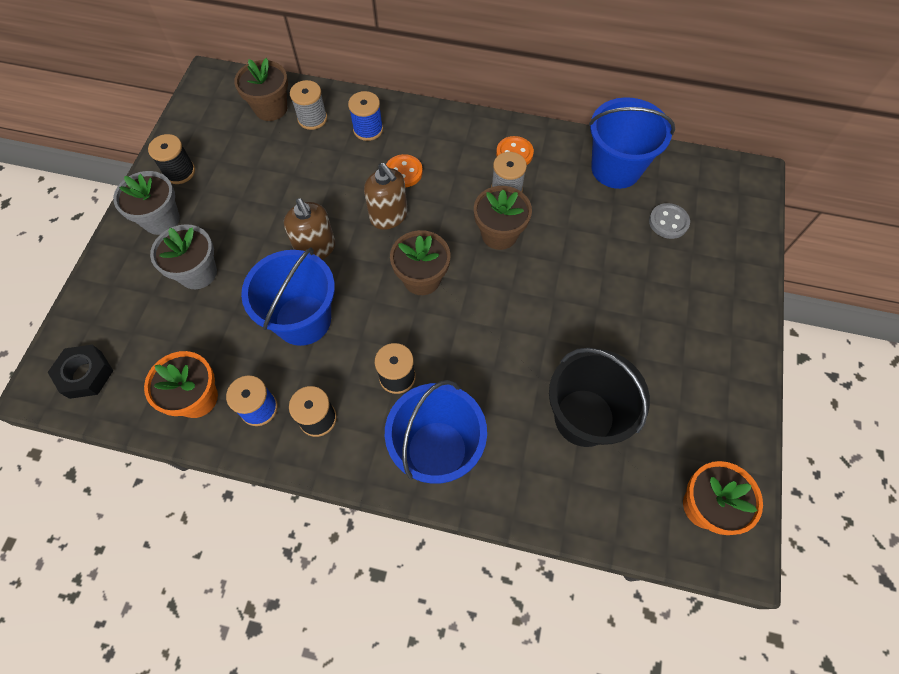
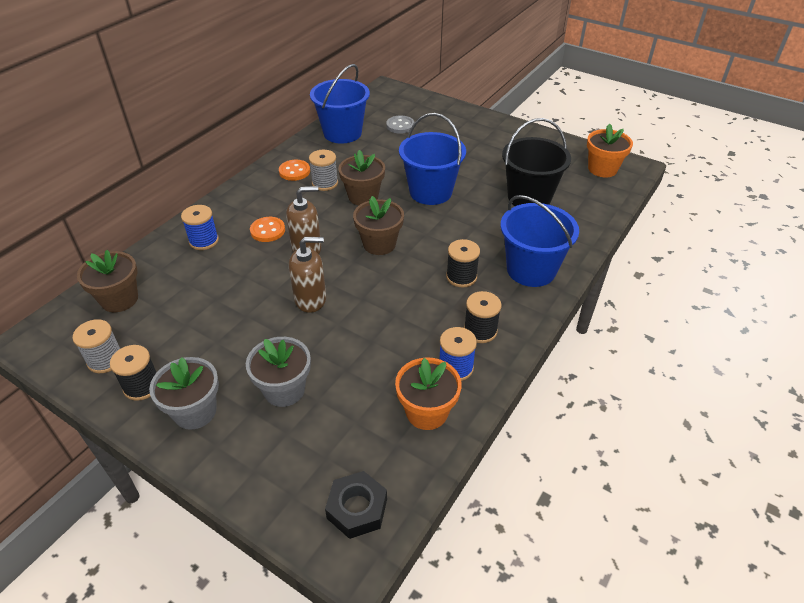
camera: 70 degrees left, 20 degrees down
(303, 320) = (380, 322): blue bucket -> blue bucket (430, 192)
(312, 118) = (159, 273): grey spool -> grey spool (105, 360)

